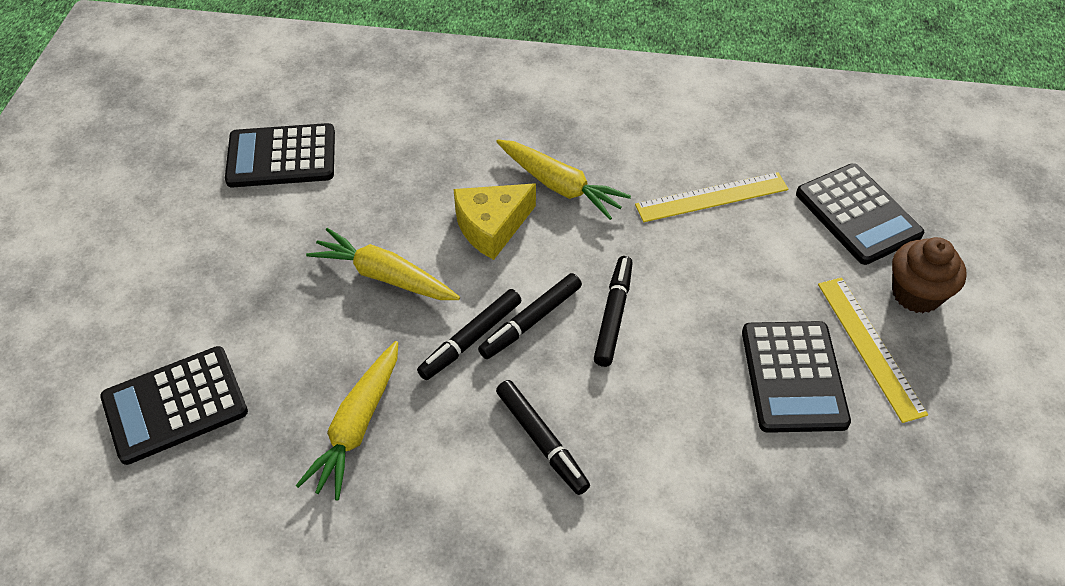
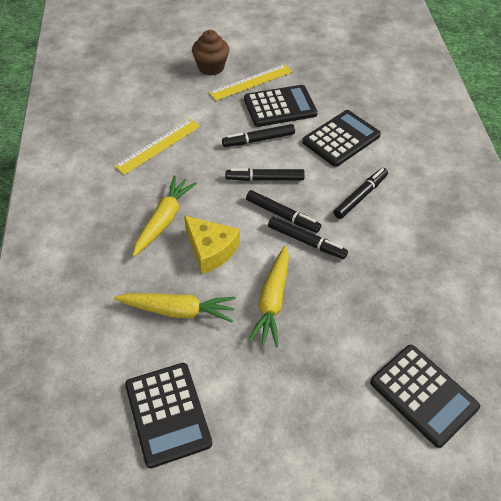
camera: 105 degrees left, 0 degrees up
(357, 427) = (390, 283): yellow carrot -> yellow carrot (178, 311)
(707, 326) = (258, 140): none -> black marker
(712, 197) = (158, 146): yellow ruler -> yellow ruler turned 75 degrees clockwise
(857, 214) = (159, 87): black calculator -> black calculator (341, 139)

